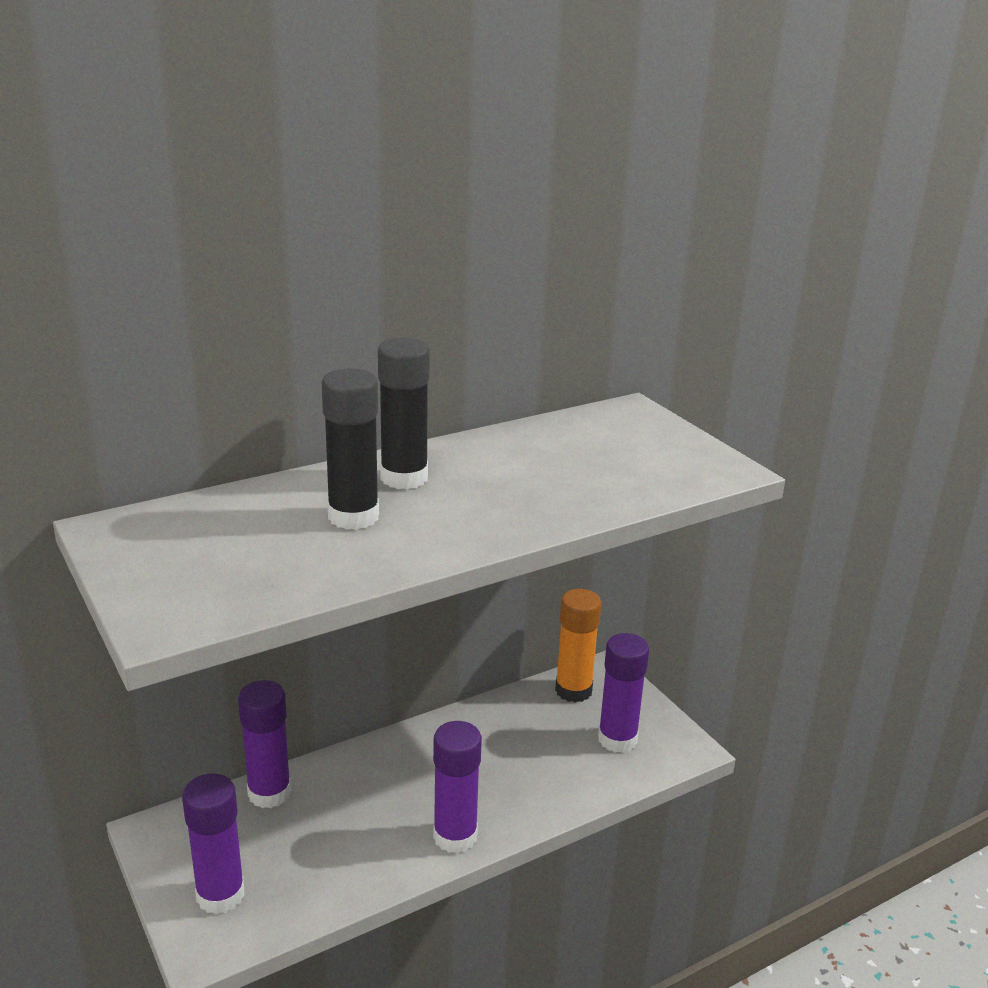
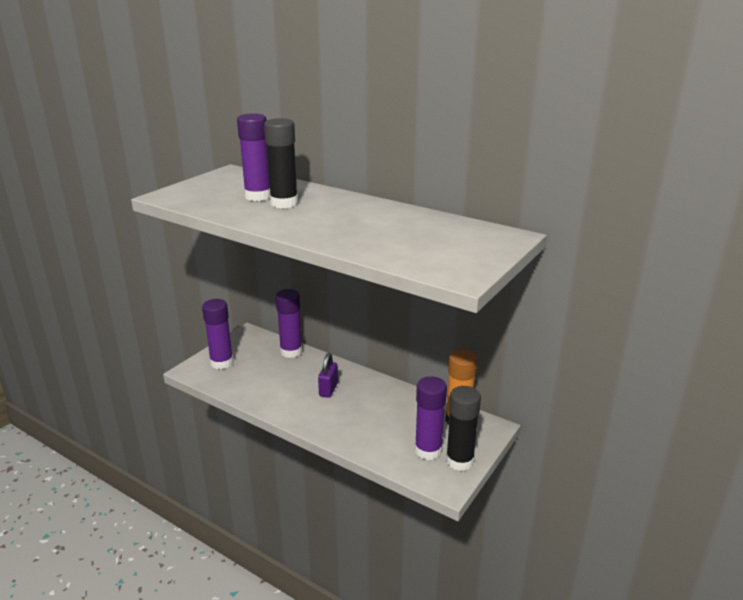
camera: 65 degrees right, 0 degrees up
(404, 478) = (336, 204): black glue stick -> black glue stick (459, 461)
(414, 785) = (328, 389): none -> purple padlock
(455, 836) = (300, 414): purple glue stick -> purple glue stick (258, 196)

